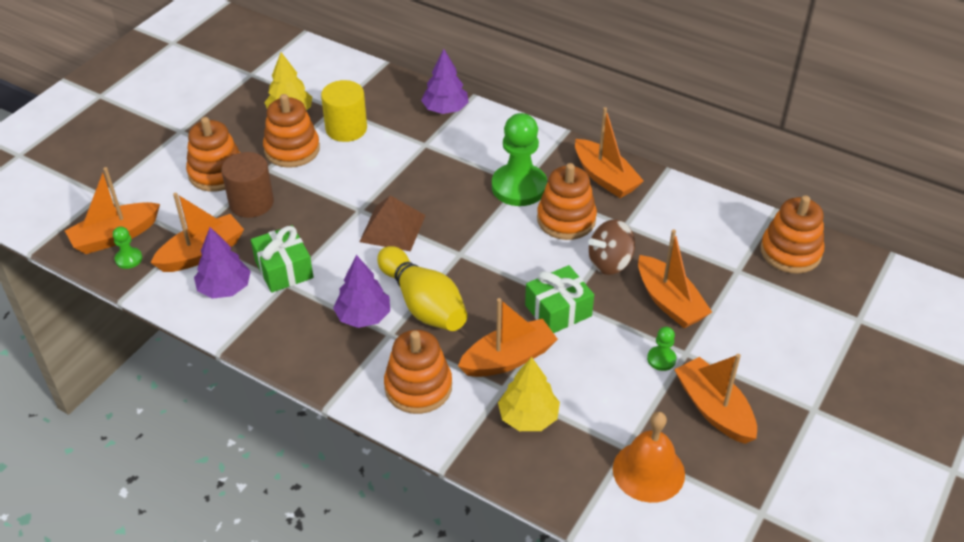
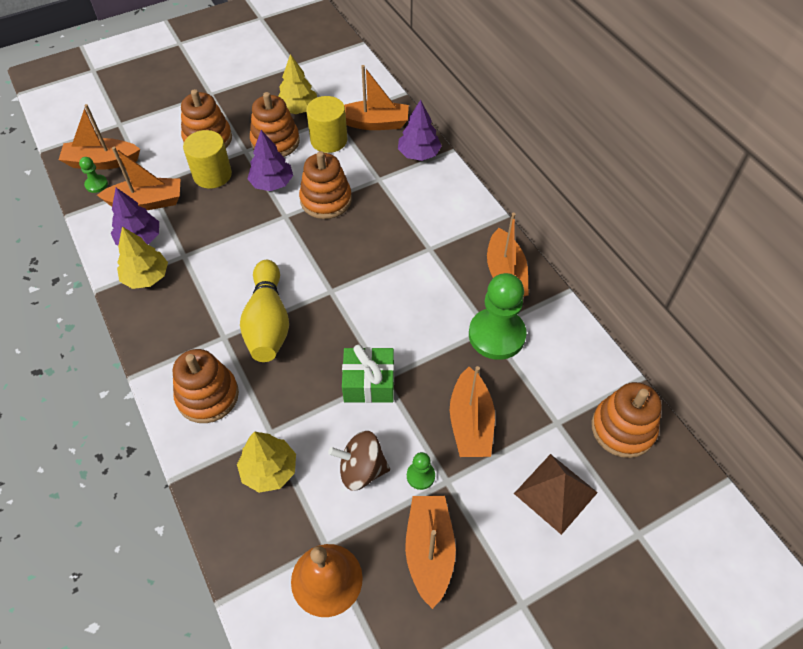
camera: 30 degrees right, 10 degrees up
(251, 203) = (212, 175): brown cylinder -> yellow cylinder
(263, 317) = (146, 277): none -> yellow tree
(284, 269) = (191, 242): green gift -> none
(363, 316) = (216, 311): purple tree -> purple tree (272, 183)
(392, 228) = (297, 243): brown pyramid -> brown pyramid (555, 493)
(508, 359) = (295, 407): orange boat -> orange boat (374, 123)
(519, 187) = (425, 251): green pawn -> green pawn (496, 335)
(566, 219) = (441, 299): orange stacking toy -> orange stacking toy (326, 200)
(610, 263) = (447, 359): brown spinning top -> brown spinning top (361, 470)

